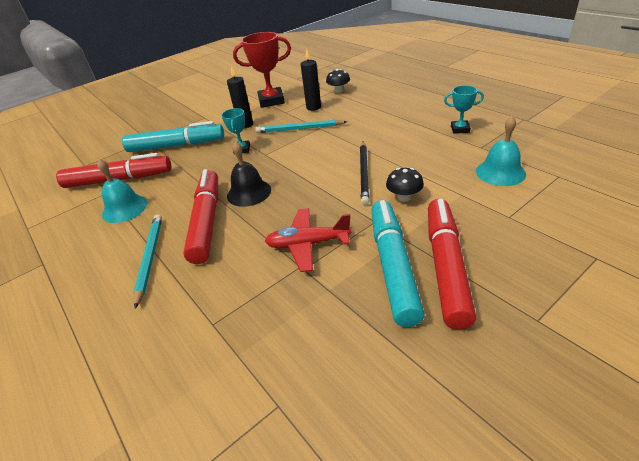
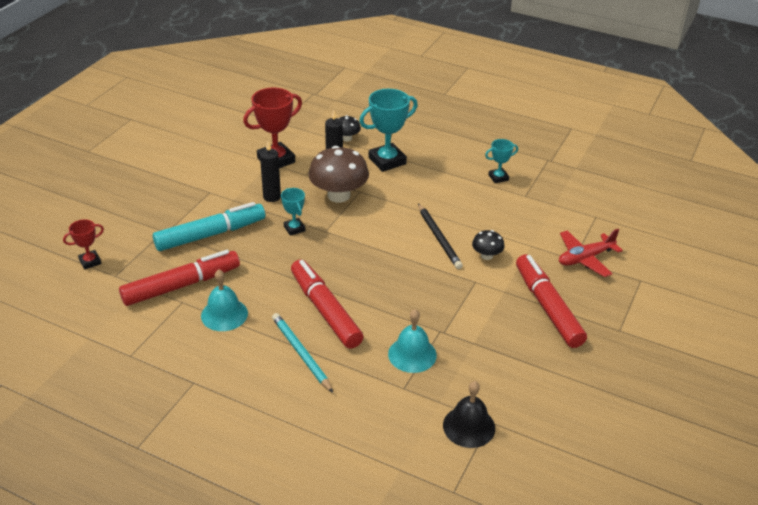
camera: 30 degrees left, 0 degrees up
(80, 153) = (90, 262): none -> red trophy
(249, 192) = (342, 275): black bell -> black bell (469, 426)
(299, 129) = (339, 195): turquoise pencil -> brown mushroom
(308, 244) = (433, 312): red plane -> red plane (585, 258)
(360, 108) = (387, 161): none -> turquoise trophy
(393, 265) = (510, 315): turquoise marker -> none
(500, 172) = (551, 219): turquoise bell -> turquoise bell (412, 354)

